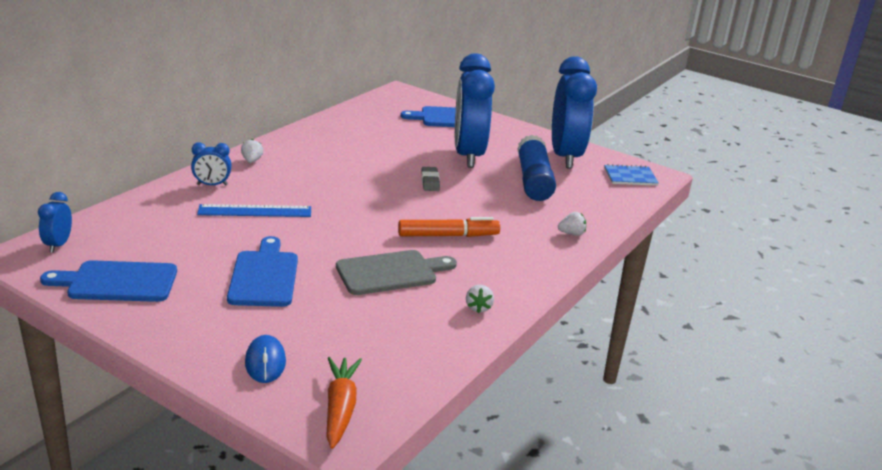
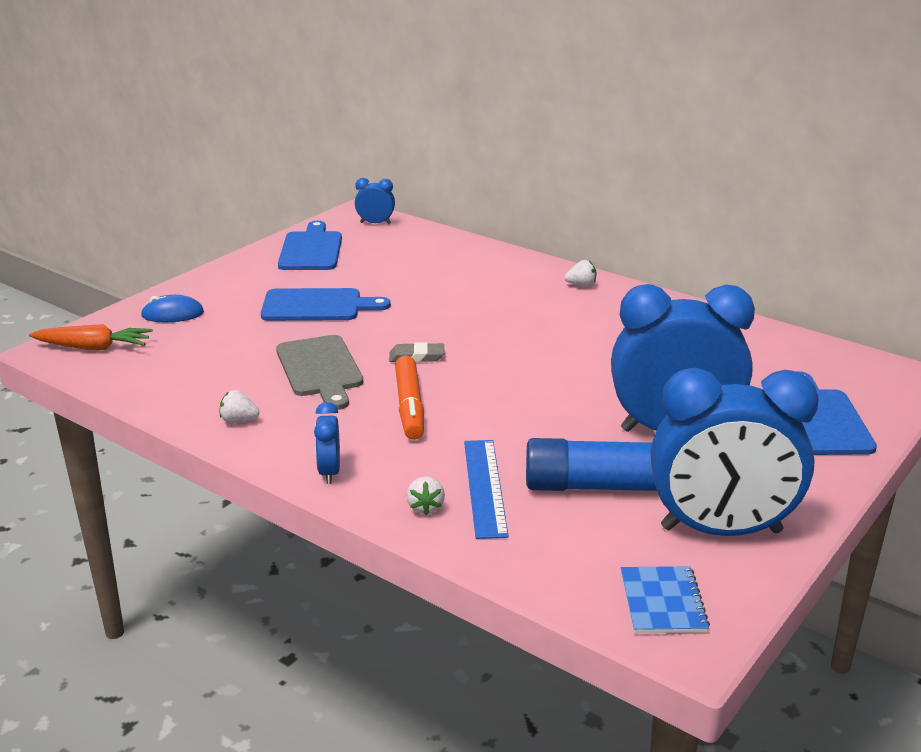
camera: 95 degrees right, 0 degrees up
(212, 185) = (511, 270): blue clock -> blue clock (329, 472)
(255, 211) = (454, 294): blue ruler -> blue ruler (485, 487)
(430, 182) = (565, 397): grey eraser -> grey eraser (416, 357)

